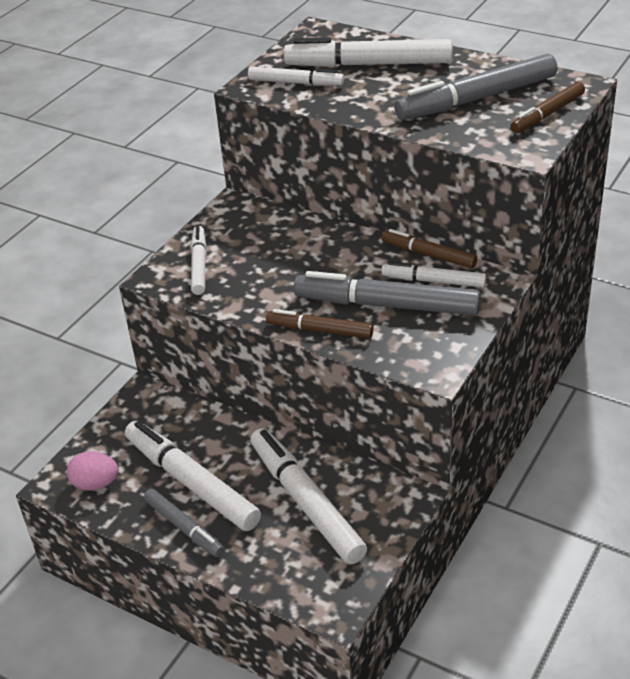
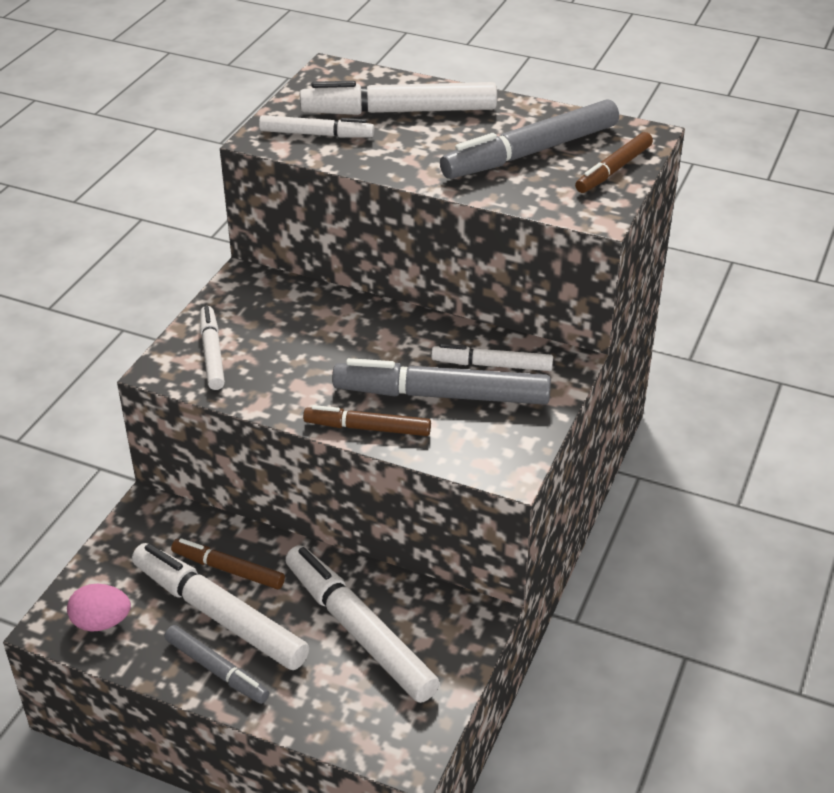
camera: 10 degrees left, 0 degrees up
(428, 255) = (482, 334): brown marker -> brown marker (228, 569)

